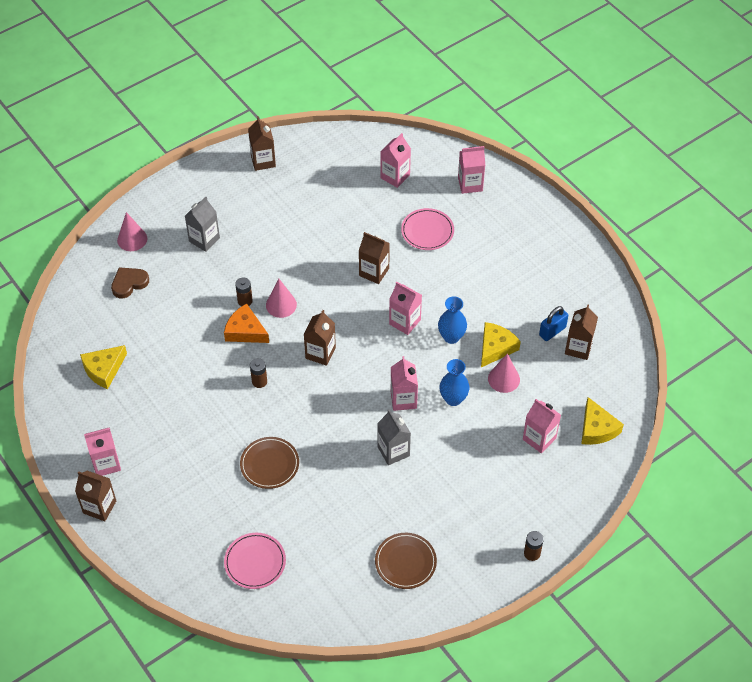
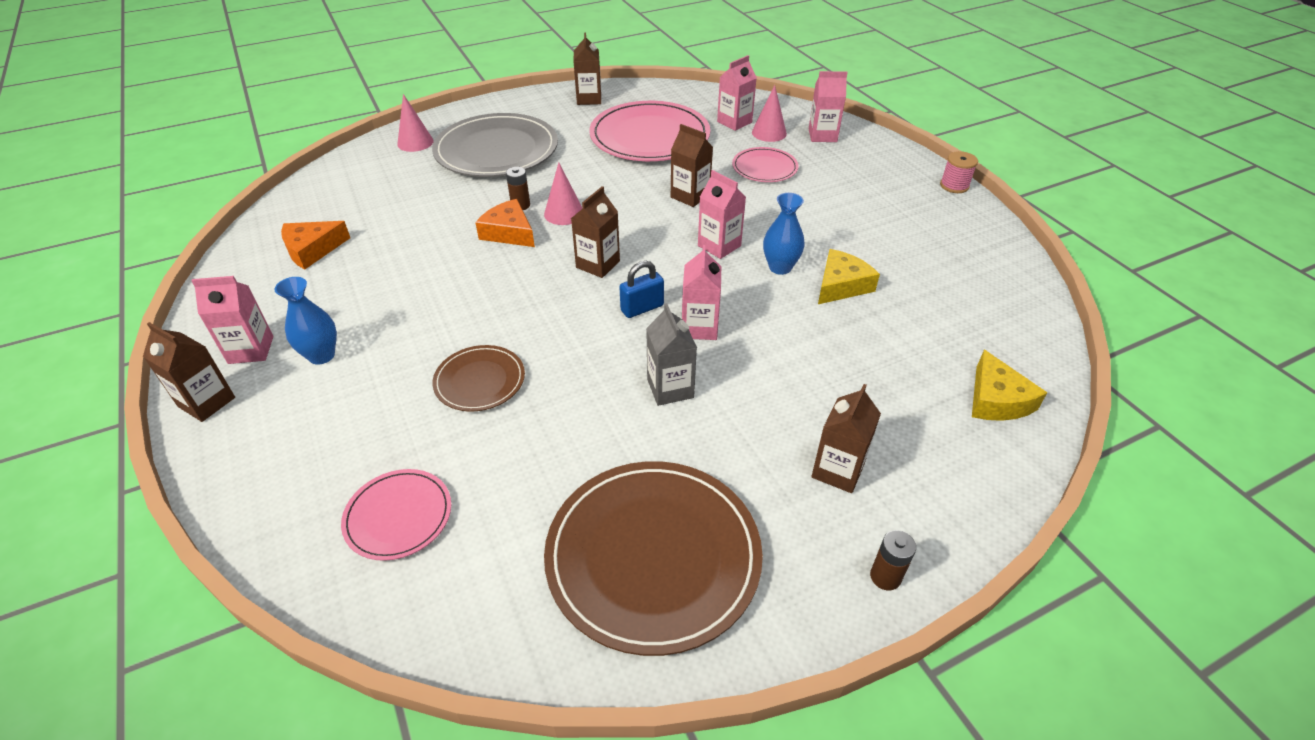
camera: 10 degrees right, 10 degrees down
(104, 369) = (312, 250): yellow cheese -> orange cheese
(129, 283) = (390, 177): brown heart -> none
(204, 239) = (496, 150): grey carton -> grey plate
(259, 381) = (505, 284): brown battery -> none
(327, 204) = (649, 136): none -> pink plate
(405, 562) = (653, 556): brown plate -> brown plate, size x1.93
(453, 399) = (773, 335): blue vase -> blue vase (321, 355)
(503, 379) = (850, 321): pink cone -> pink cone (769, 133)
(539, 438) = (902, 401): pink carton -> none
(552, 331) = (923, 277): blue padlock -> blue padlock (642, 308)
(576, 232) = (954, 186): none -> pink spool
(578, 348) = (962, 299): brown carton -> brown carton (838, 470)

